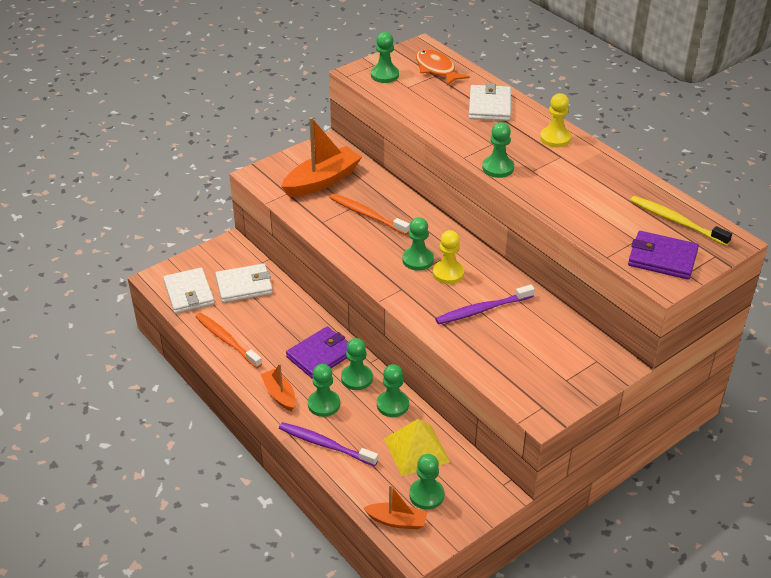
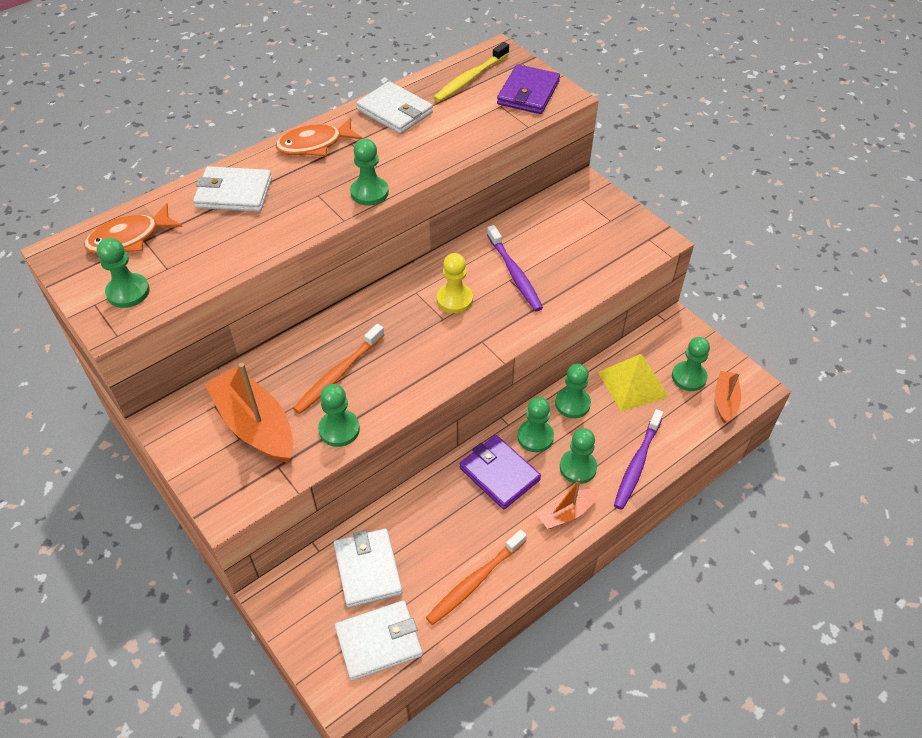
camera: 90 degrees left, 10 degrees up
(418, 260) = (430, 325): green pawn -> green pawn (339, 429)
(555, 138) = (314, 144): yellow pawn -> orange fish
(611, 177) = (395, 111): none -> white wallet

